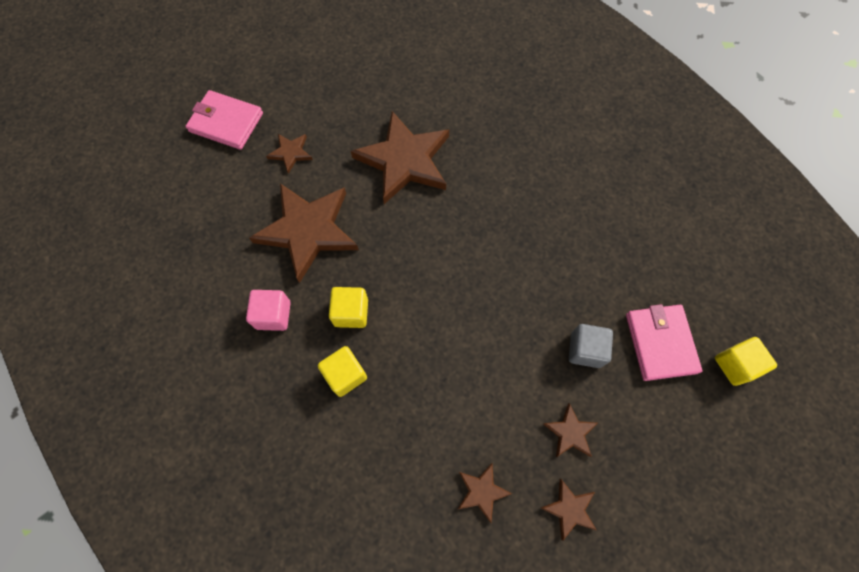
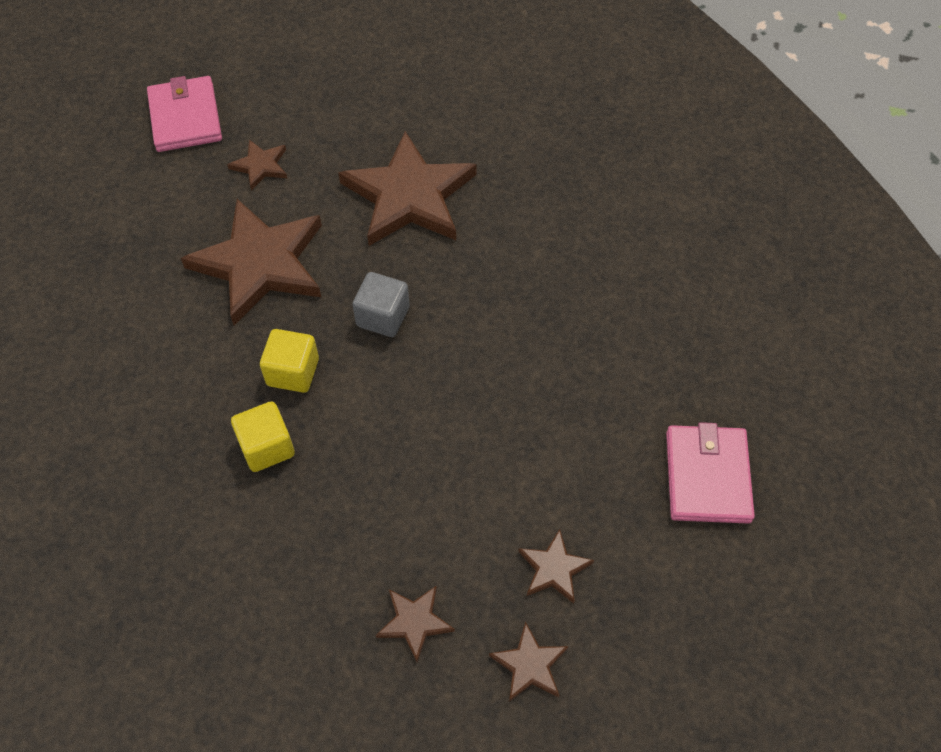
camera: 10 degrees right, 10 degrees down
(226, 122) = (185, 117): pink wallet -> pink wallet turned 45 degrees clockwise
(273, 315) = (190, 359): pink cube -> none
(585, 350) = (600, 468): grey cube -> grey cube (383, 316)
(735, 365) = (808, 521): yellow cube -> none

